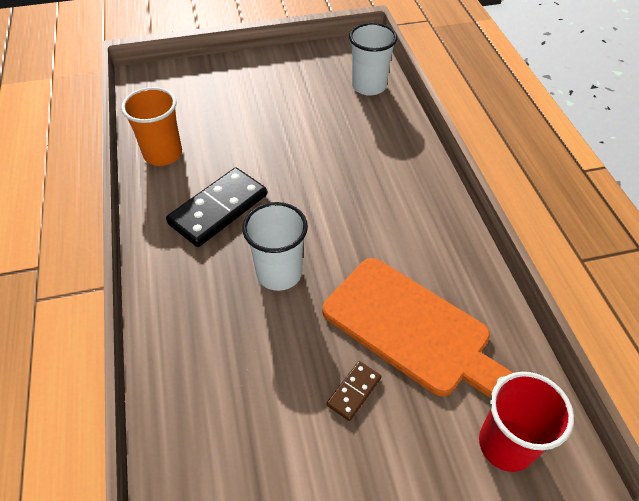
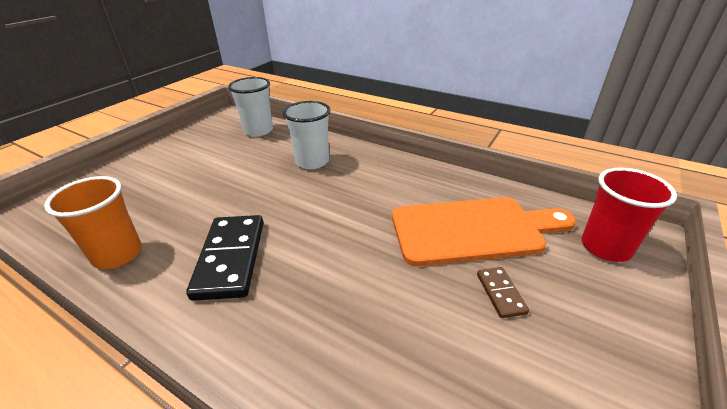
camera: 45 degrees left, 15 degrees down
(279, 273) = (343, 264): white cup -> white cup (312, 161)

